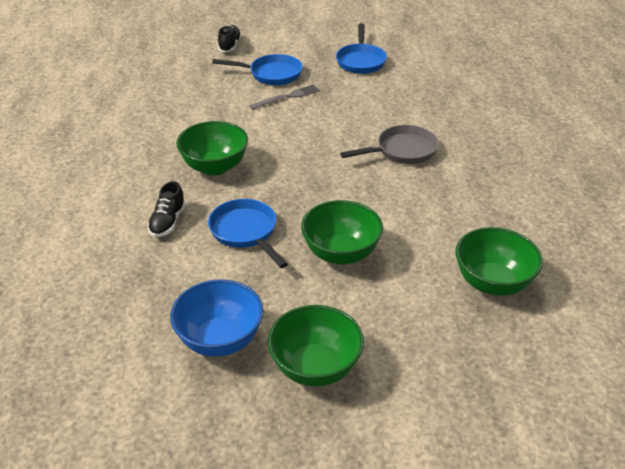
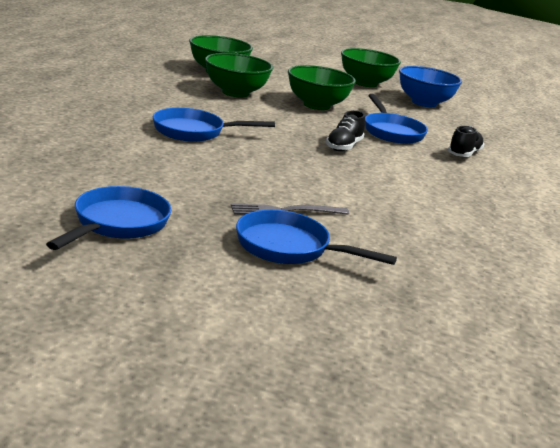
camera: 165 degrees left, 15 degrees down
(215, 167) = (412, 174): green bowl -> green bowl (235, 93)
(230, 46) = (342, 327): black shoe -> black shoe (344, 146)
(402, 151) = (194, 132): grey pan -> blue pan

